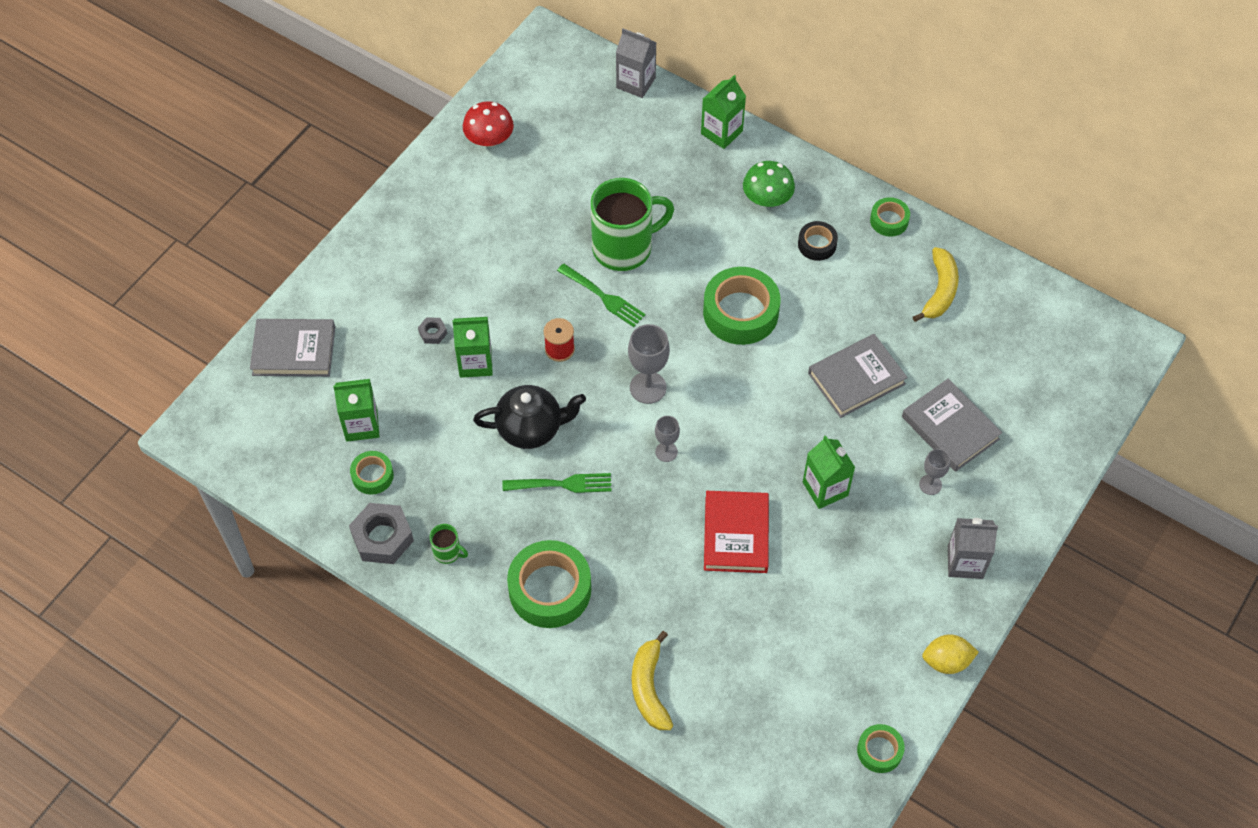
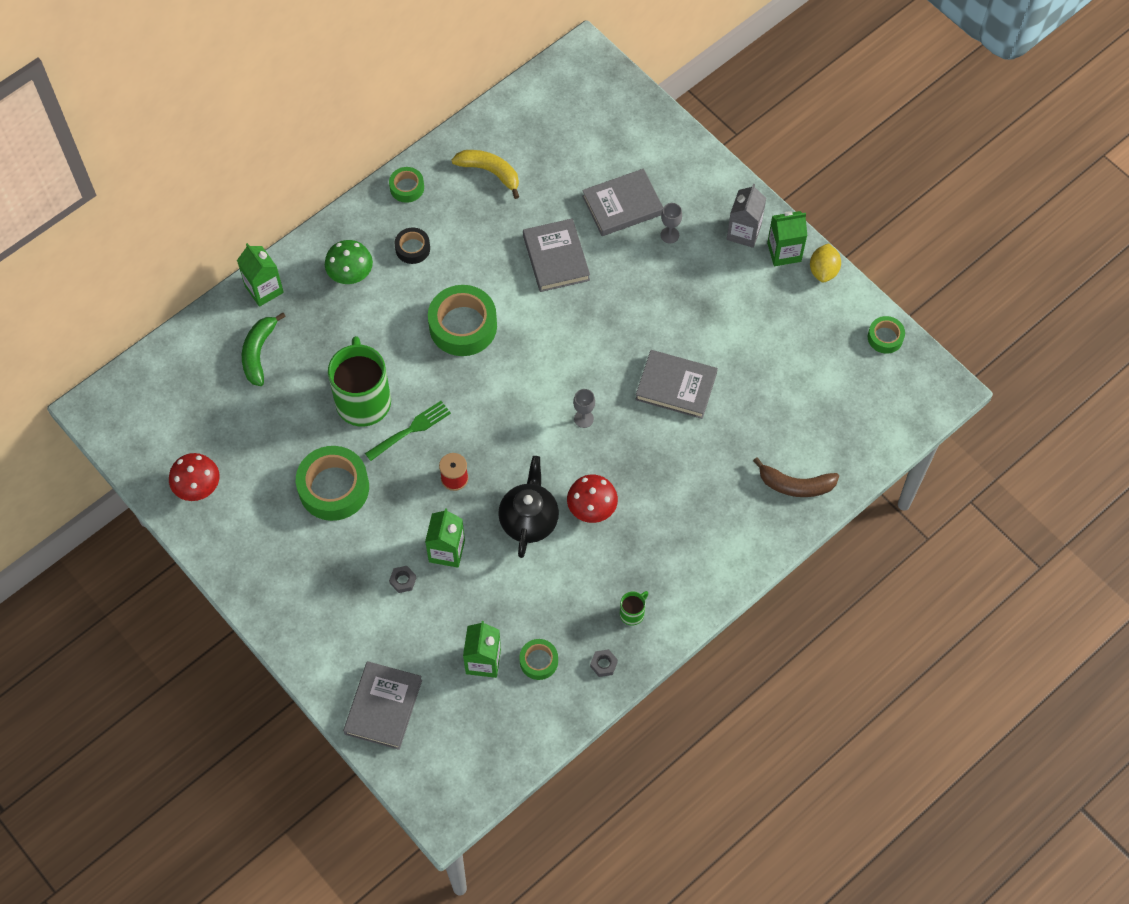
camera: 75 degrees left, 5 degrees up
(382, 538) = (603, 664): grey nut -> grey nut, size x0.48
(550, 589) = (689, 539): green tape -> green tape (334, 488)
(562, 484) = (592, 507): green fork -> red mushroom
(636, 83) = (179, 345): grey carton -> none
(648, 147) = (259, 353): none -> green banana
(648, 387) = (516, 417): grey goblet -> none
(649, 688) = (795, 485): yellow banana -> brown banana
(736, 534) = (676, 386): red book -> grey book
(825, 489) = (652, 310): green carton -> green carton (784, 252)

